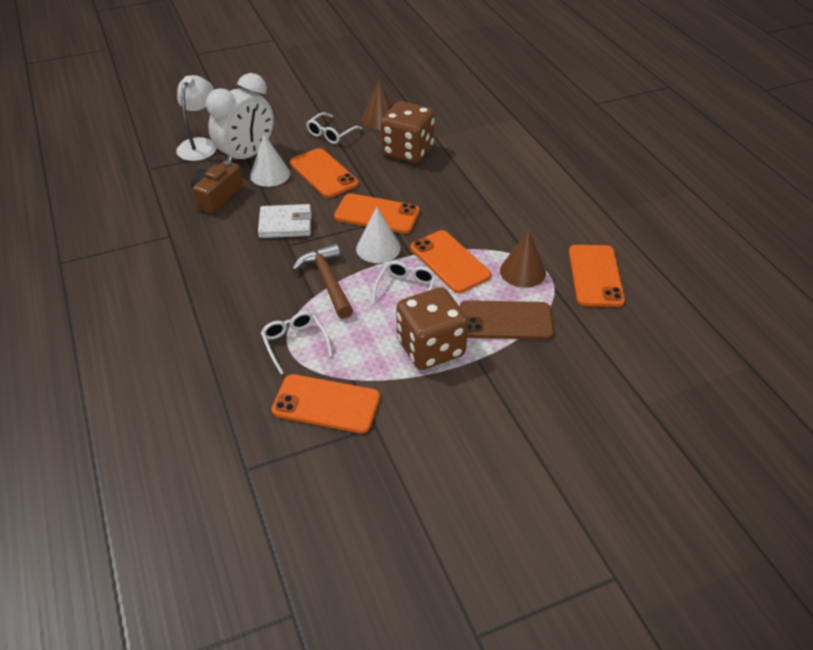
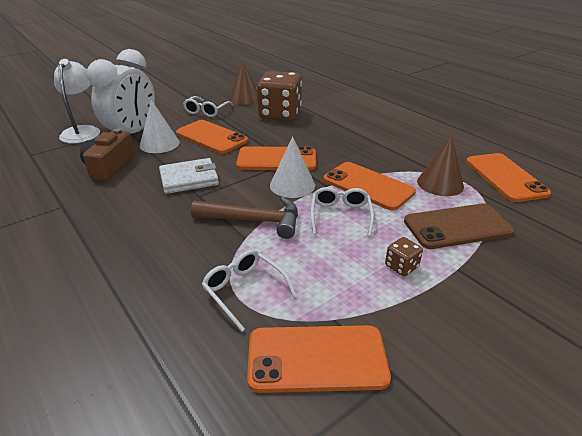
camera: 15 degrees left, 10 degrees down
(327, 281) = (254, 221): brown hammer -> brown hammer turned 135 degrees clockwise
(430, 348) = (401, 266): brown dice -> brown dice, size x0.41

